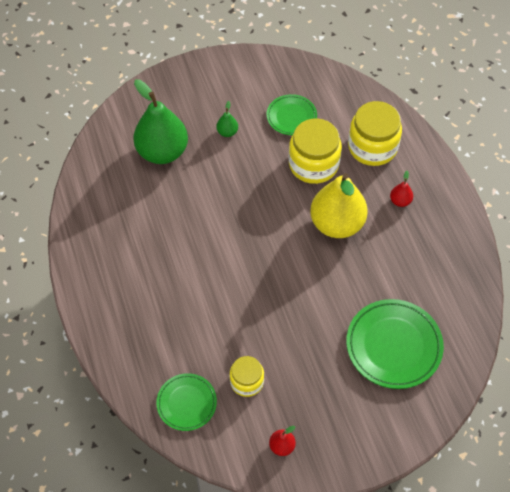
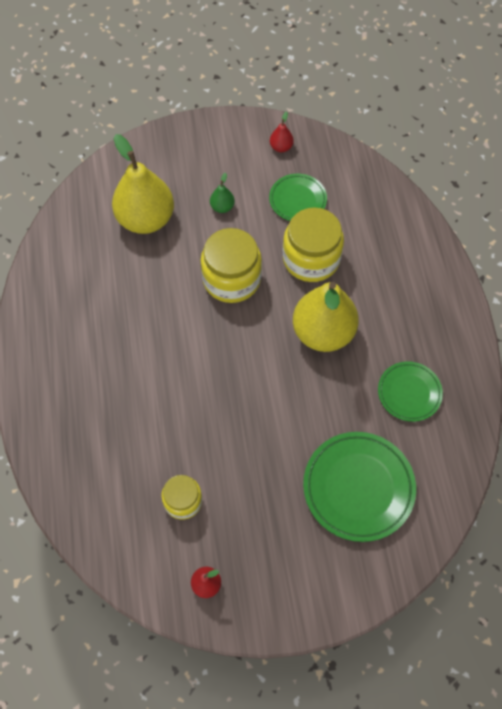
camera: 10 degrees right, 5 degrees up
(162, 152) = (146, 219): green pear -> yellow pear
(186, 403) = (111, 515): green plate -> green plate (409, 393)
(372, 147) = (382, 248): yellow jar -> yellow jar (231, 279)
(400, 201) = (401, 317): red pear -> red pear (281, 147)

